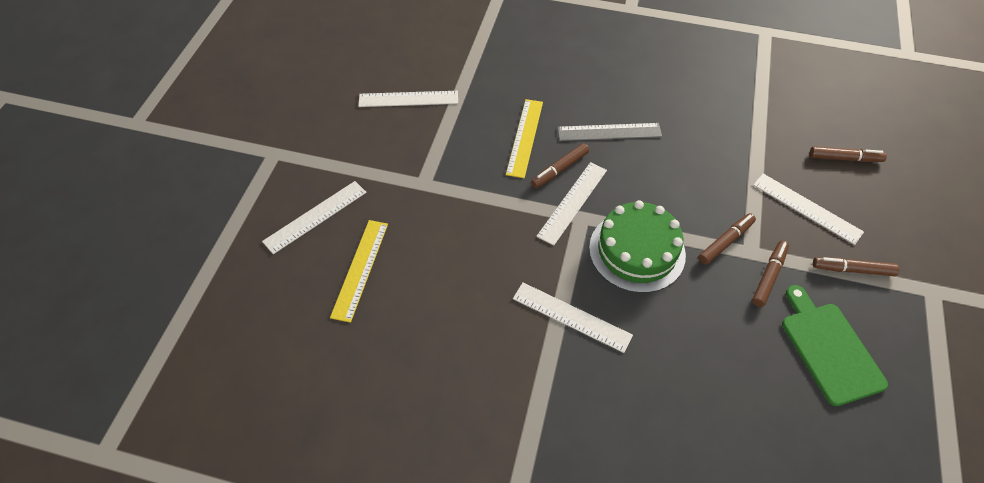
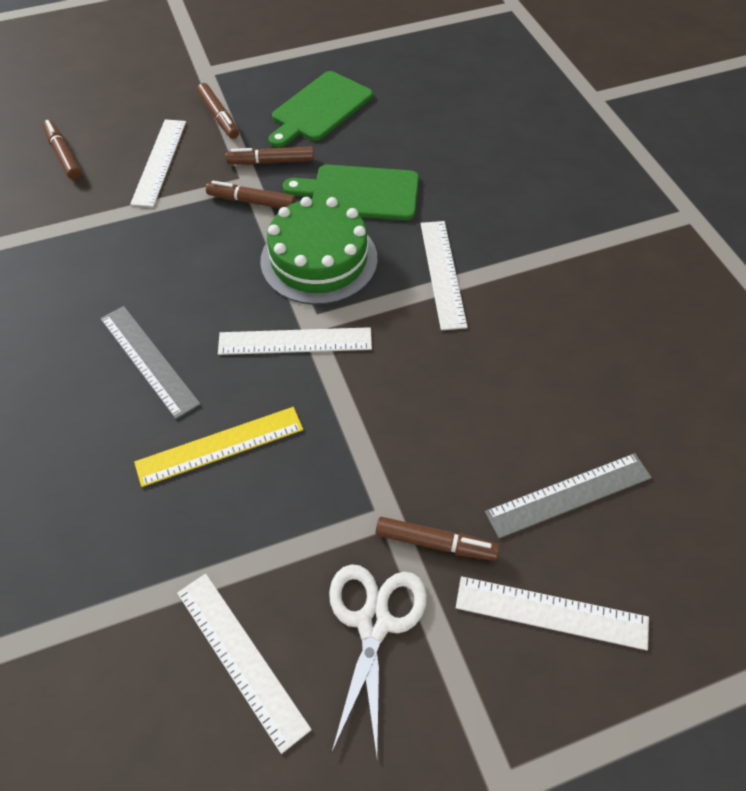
camera: 125 degrees left, 0 degrees up
(360, 269) = (569, 495): yellow ruler -> grey ruler
(379, 148) = (373, 623): none -> white scissors
(559, 169) = (251, 379): brown marker -> brown marker (435, 543)
(694, 315) = (360, 193): none -> green cutting board

